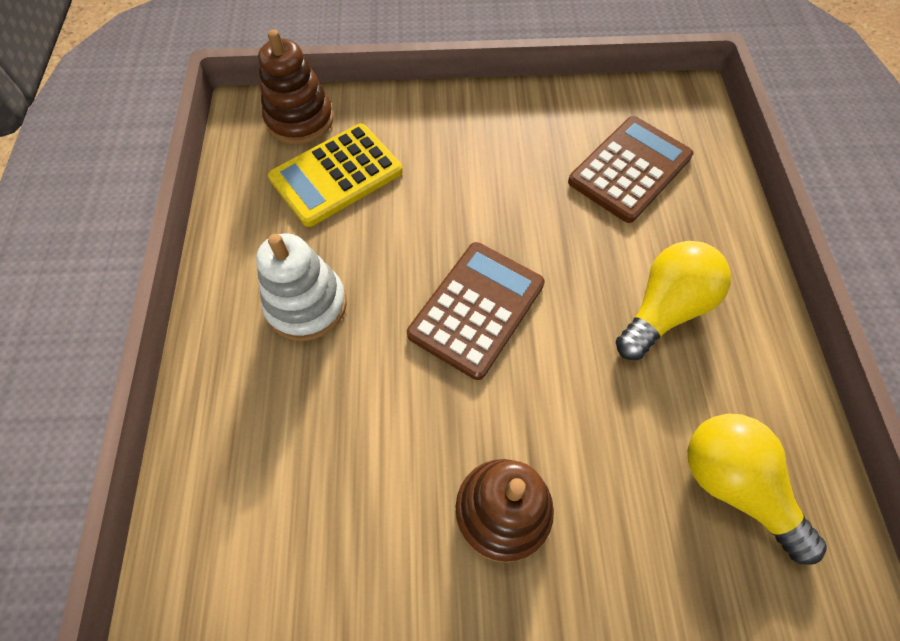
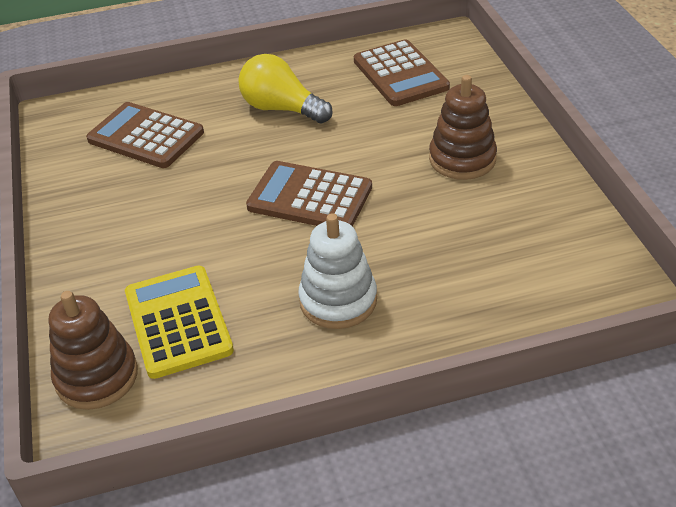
camera: 100 degrees left, 20 degrees down
(336, 175) = (178, 322): yellow calculator -> yellow calculator turned 150 degrees counterclockwise
(734, 485) = (400, 74): yellow light bulb -> brown calculator

